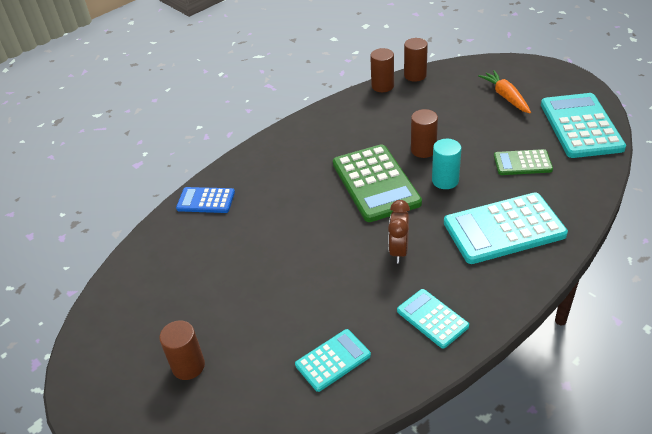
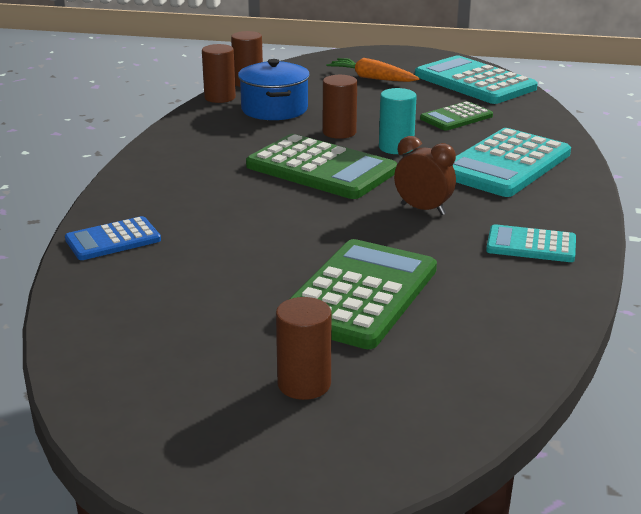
camera: 40 degrees left, 15 degrees down
(284, 311) = (360, 295): none -> green calculator
(333, 360) = (475, 311): turquoise calculator -> none
(399, 251) = (423, 209): brown clock -> brown clock turned 150 degrees clockwise
(405, 110) = (274, 109): none -> blue pot

